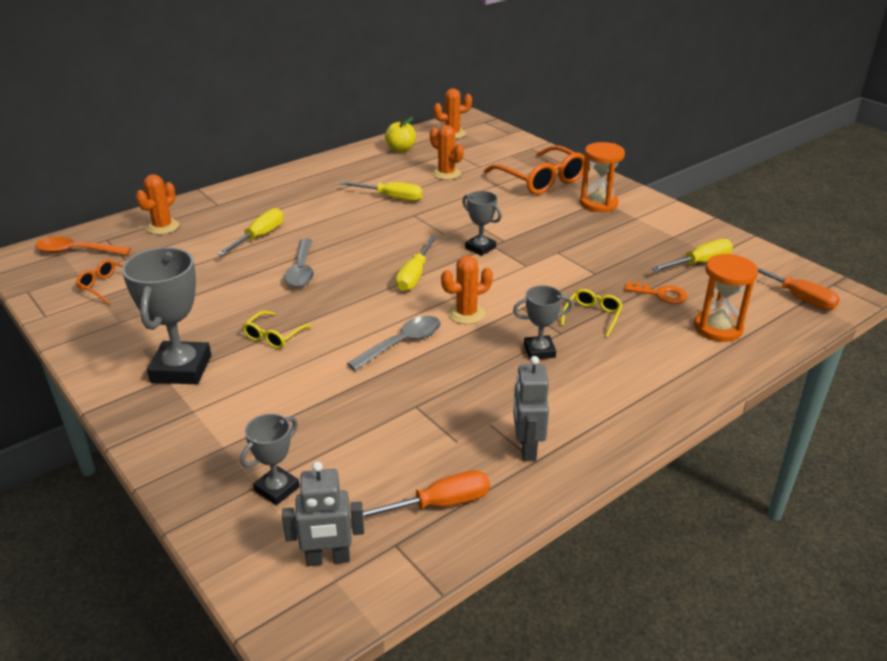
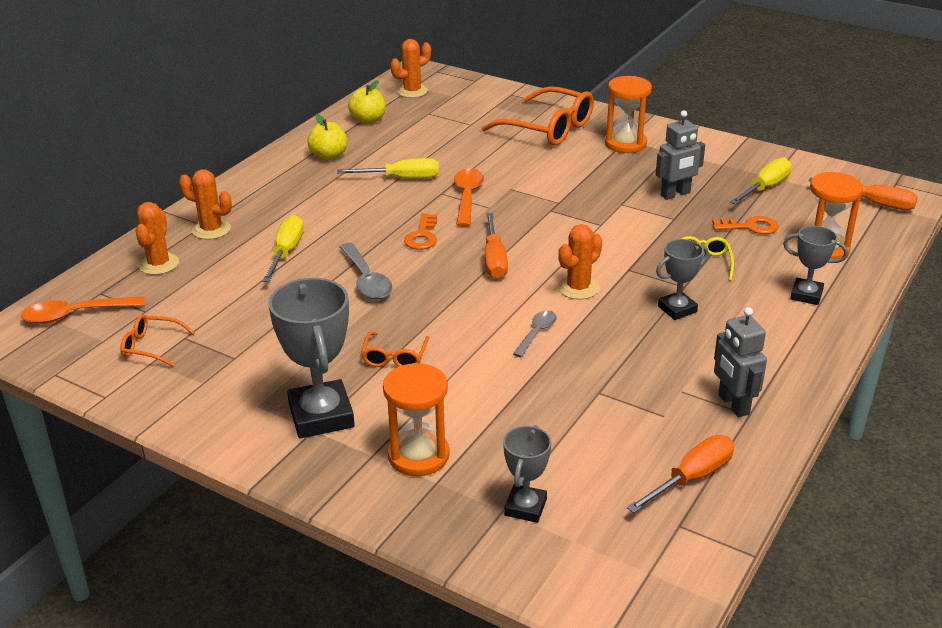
camera: 20 degrees left, 0 degrees up
(227, 420) = (418, 455): none -> orange hourglass
(274, 336) = (395, 357): yellow glasses -> orange glasses
(328, 559) = (627, 556): grey robot -> grey robot (675, 194)
(349, 171) = (329, 156): none -> yellow apple
(372, 245) = (422, 236): none -> orange key
(402, 343) = (537, 333): grey spoon -> grey spoon, size x0.63
(414, 275) = (494, 259): yellow screwdriver -> orange screwdriver
(432, 222) = (467, 197): none -> orange spoon
(446, 173) = (441, 139): orange cactus -> orange cactus (211, 230)
(480, 248) = (540, 215): grey trophy -> grey trophy (806, 295)

